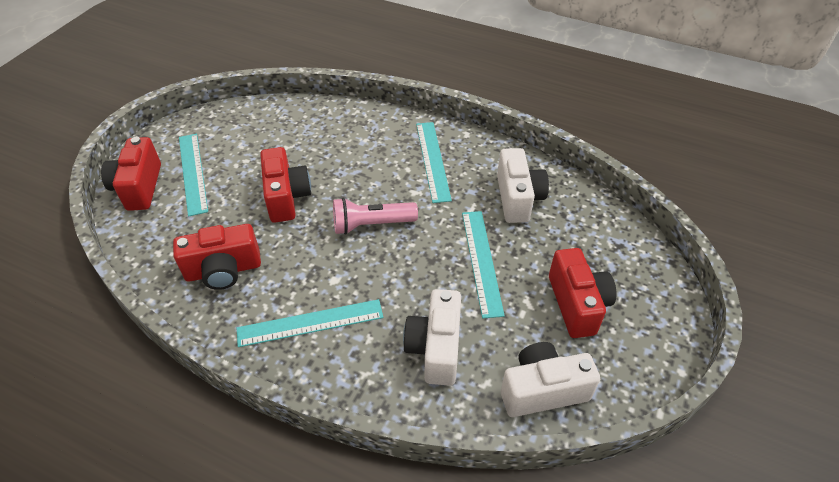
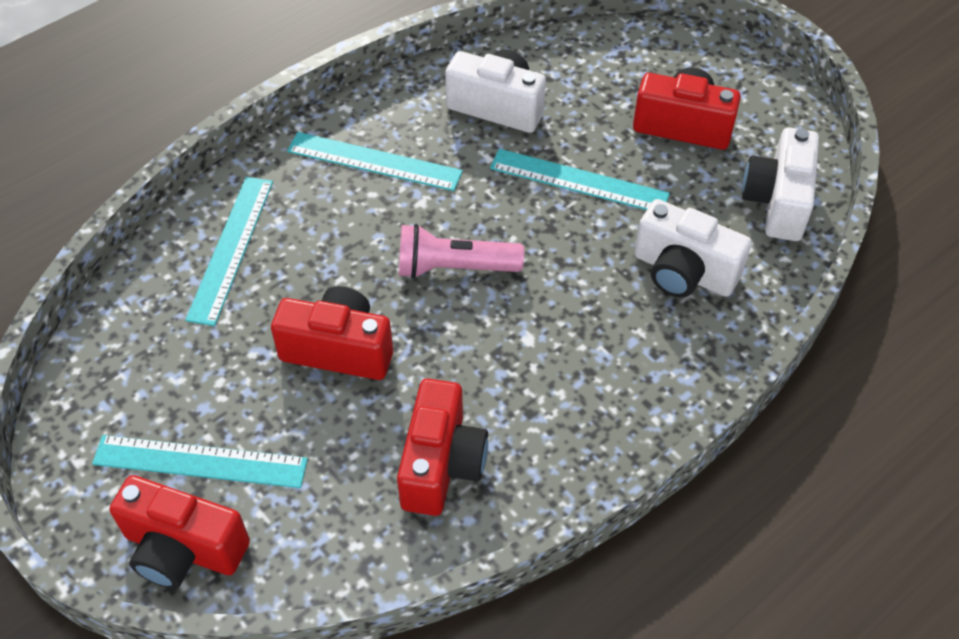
camera: 65 degrees left, 5 degrees up
(310, 323) = (586, 385): turquoise ruler -> turquoise ruler (231, 248)
(371, 225) = (454, 268): pink flashlight -> pink flashlight turned 75 degrees clockwise

